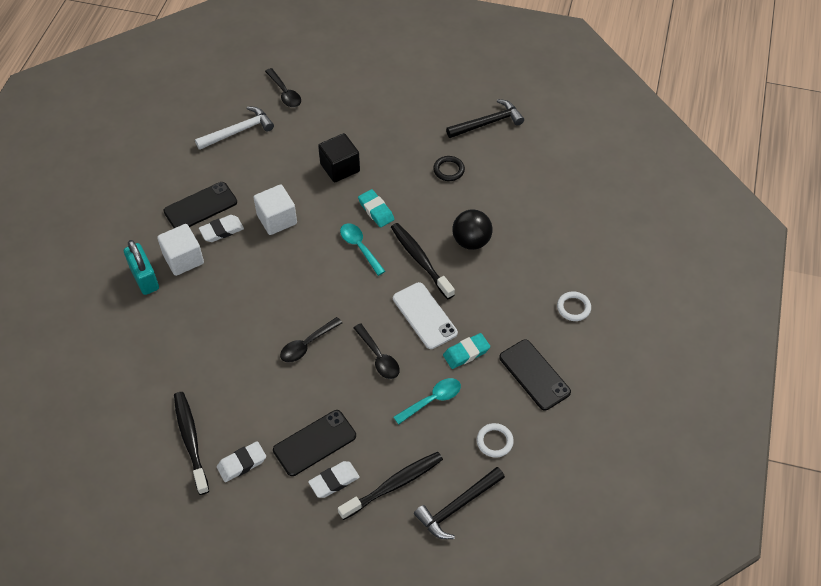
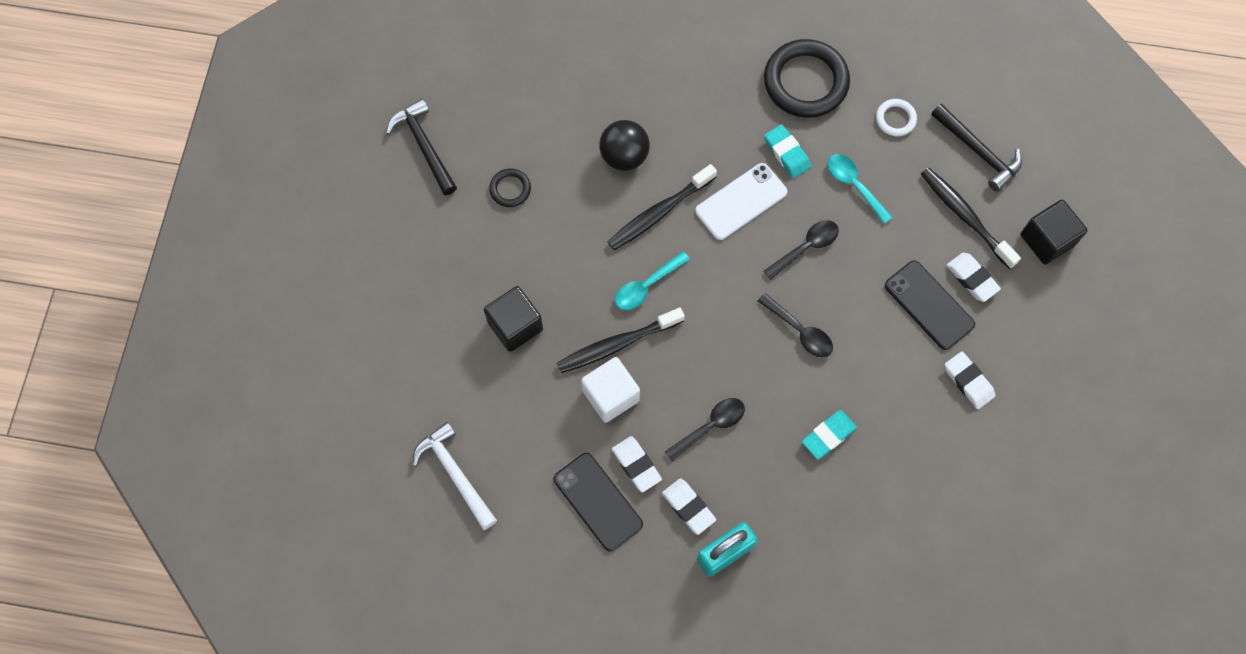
camera: 95 degrees left, 15 degrees up
(183, 259) = (688, 507): white cube -> white eraser
(191, 441) = (950, 445): black toothbrush -> black toothbrush (617, 344)
(285, 93) = (377, 419): black spoon -> black spoon (710, 426)
(363, 552) = (1047, 240): none -> black cube
(376, 210) = (585, 272): turquoise eraser -> turquoise eraser (828, 435)
(534, 375) = (805, 82): black phone -> black ring
(573, 308) = (710, 43): white ring -> none

